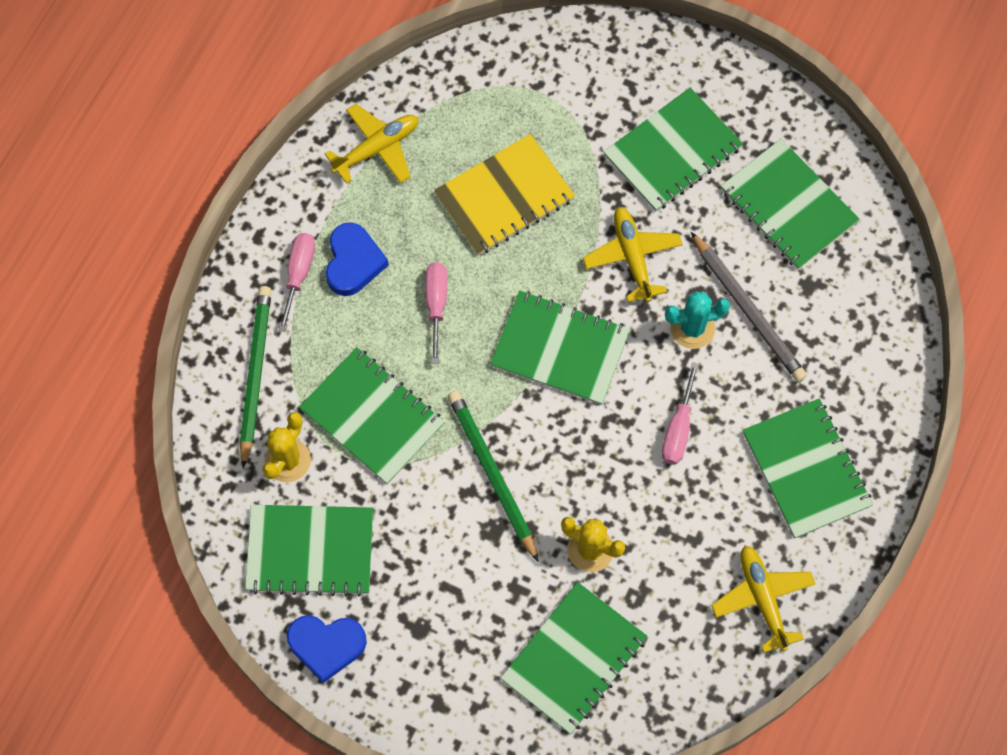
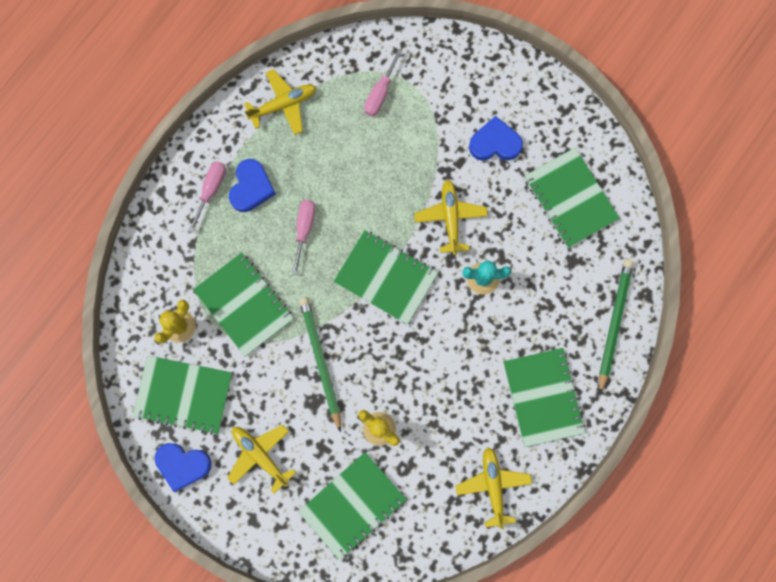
camera: 10 degrees right, 10 degrees up
(255, 374) = (167, 259): green pencil -> green pencil (613, 324)
(432, 614) = (260, 455): none -> yellow plane
(504, 197) = (367, 157): yellow notebook -> none
(672, 152) = (495, 143): green notebook -> blue heart
(678, 429) = (458, 351): pink screwdriver -> pink screwdriver (380, 93)
(748, 310) = (525, 271): grey pencil -> none

